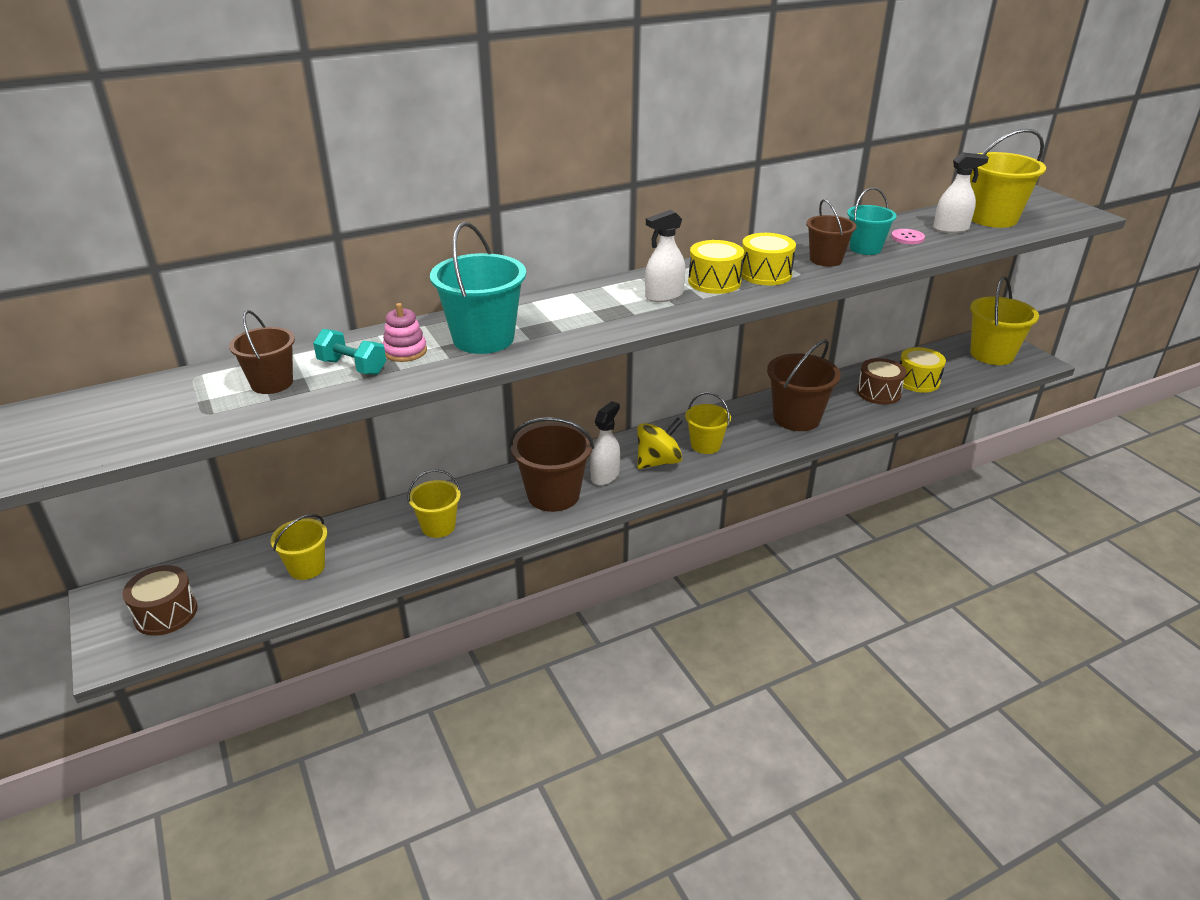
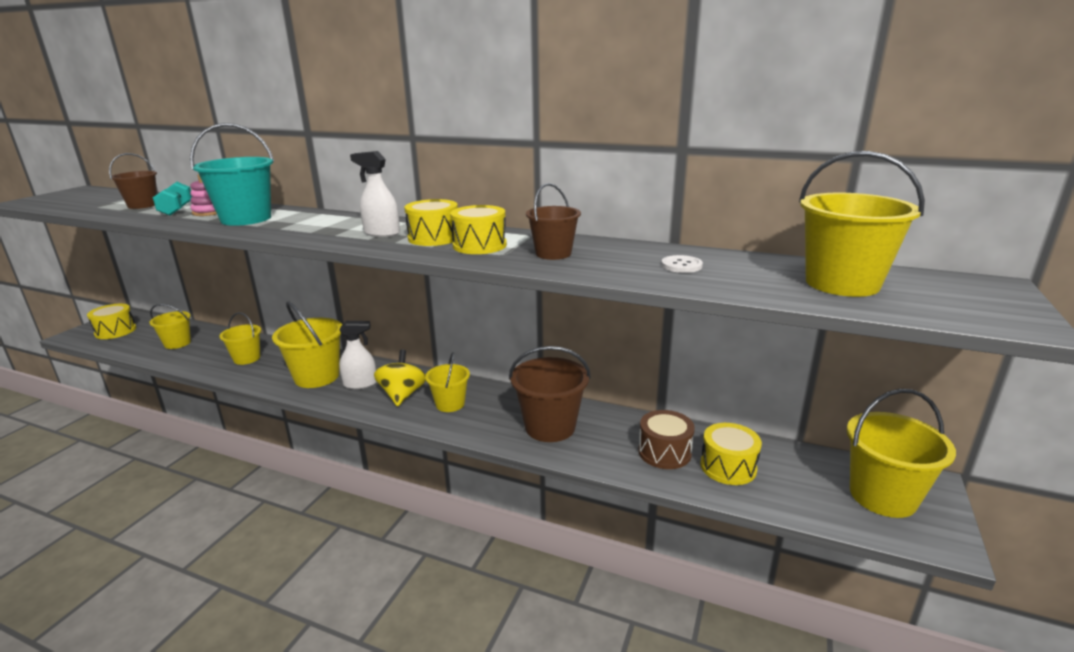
camera: 50 degrees right, 10 degrees down
(166, 613) = (115, 331): brown drum -> yellow drum
(553, 495) = (317, 377): brown bucket -> yellow bucket
(658, 462) = (402, 395): yellow spinning top -> yellow spinning top turned 105 degrees counterclockwise
(865, 248) = (613, 259): turquoise bucket -> none
(907, 238) = (681, 265): pink button -> white button
(951, 229) = (755, 275): white spray bottle -> none

